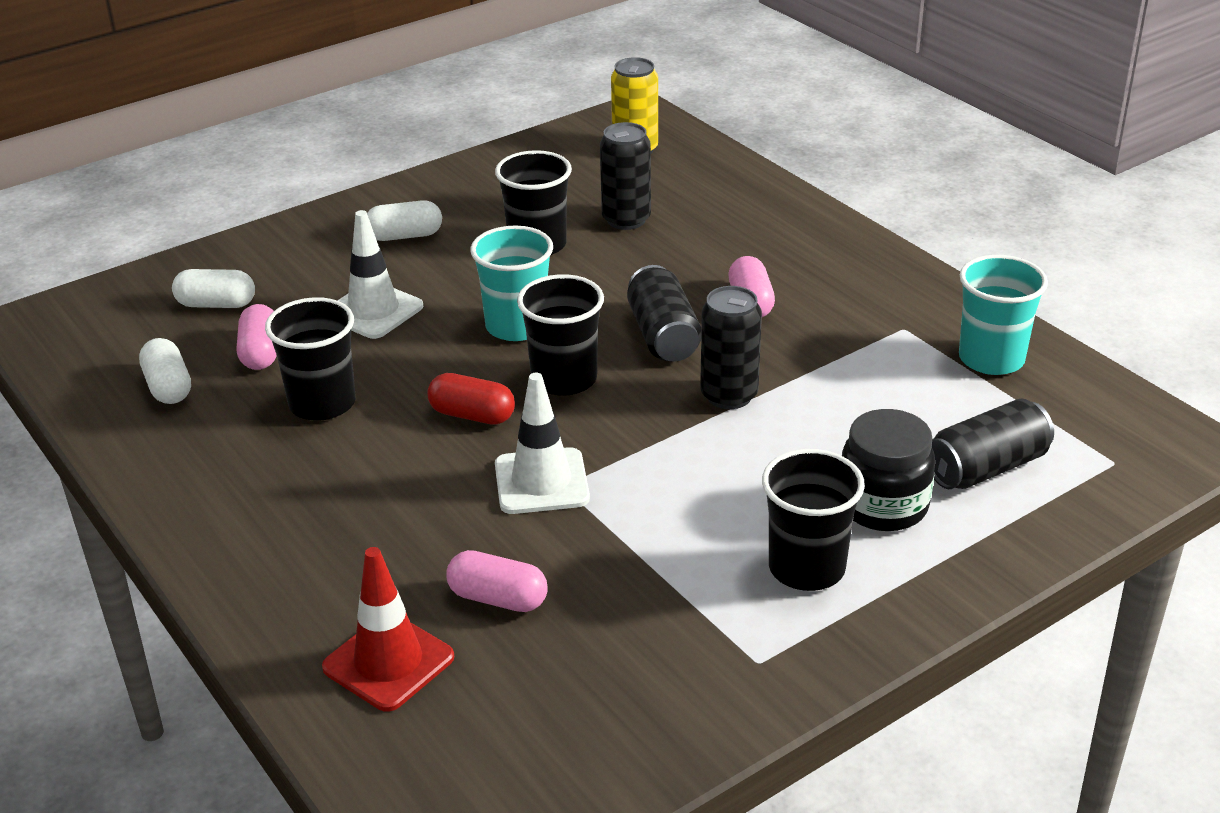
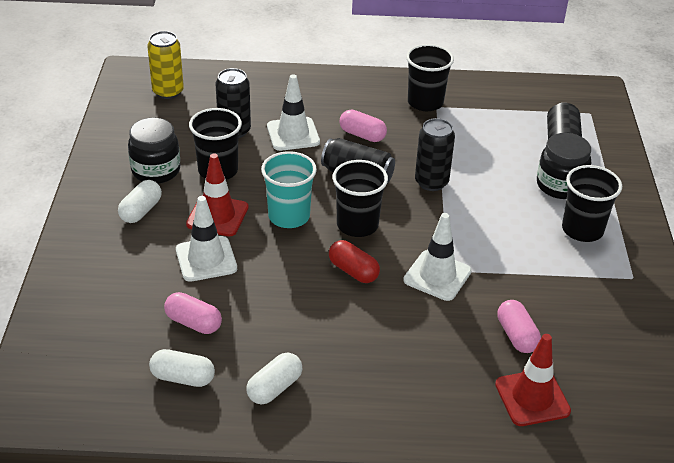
camera: 55 degrees left, 5 degrees up
(216, 304) = (114, 318): white capsule -> white capsule (274, 388)
(322, 403) = (277, 321): black cup -> black cup (425, 102)
(456, 282) = (217, 216): none -> red traffic cone
(472, 415) = (353, 271): red capsule -> red capsule turned 75 degrees clockwise
(484, 211) = (156, 170): none -> black jar
(498, 598) = (516, 336): pink capsule -> pink capsule turned 75 degrees counterclockwise
(677, 257) = (293, 134): none -> white traffic cone
(991, 359) = (487, 99): turquoise cup -> none

